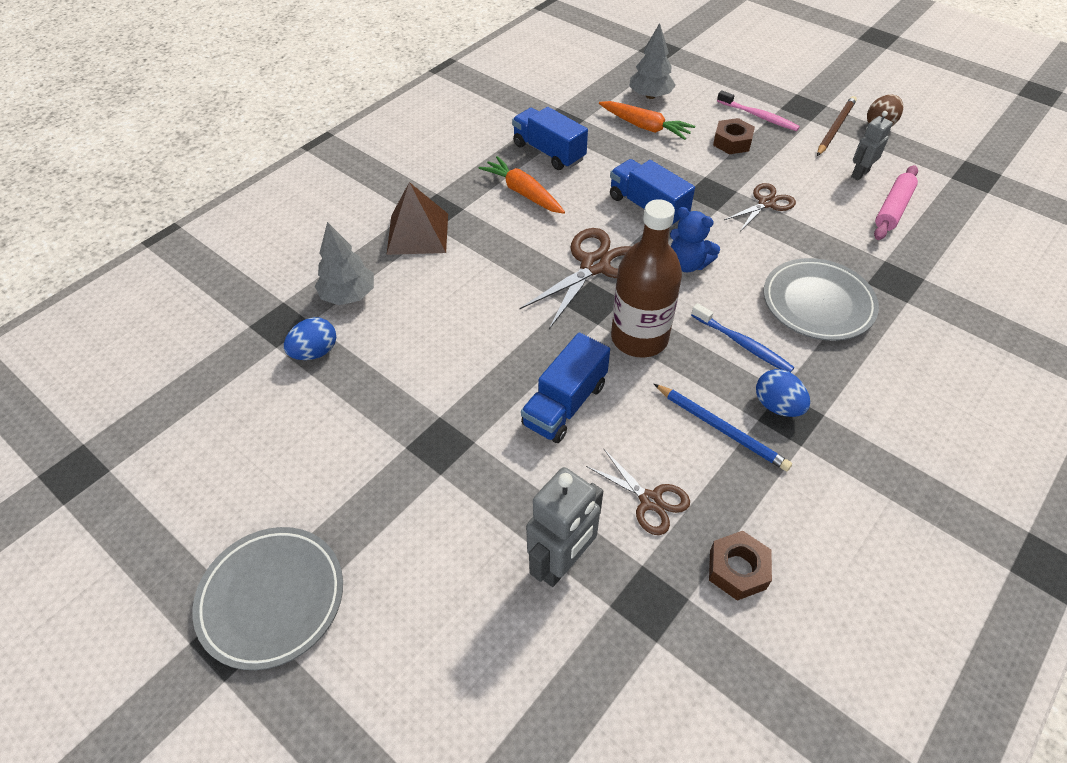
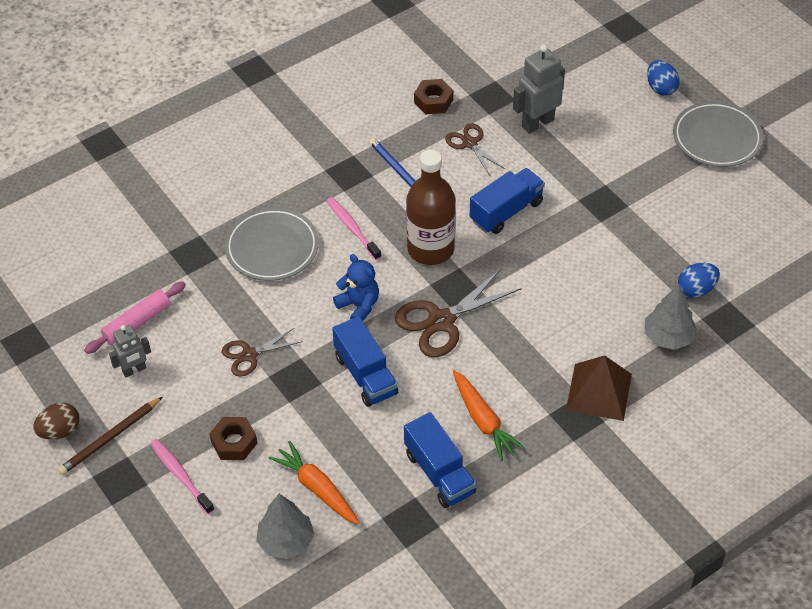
camera: 165 degrees left, 0 degrees up
(742, 344) = (352, 228): blue toothbrush -> pink toothbrush
(777, 406) = (354, 181): blue egg -> blue egg (660, 88)

